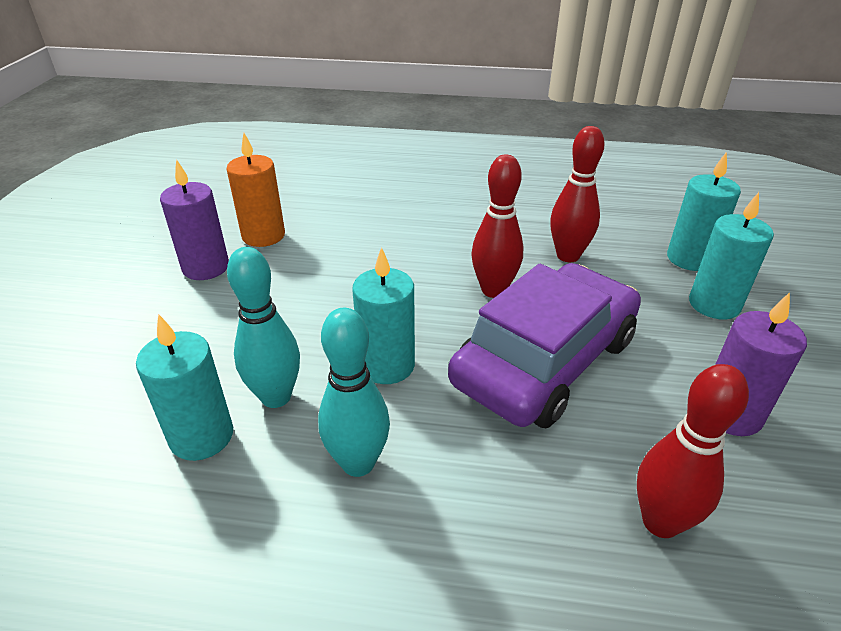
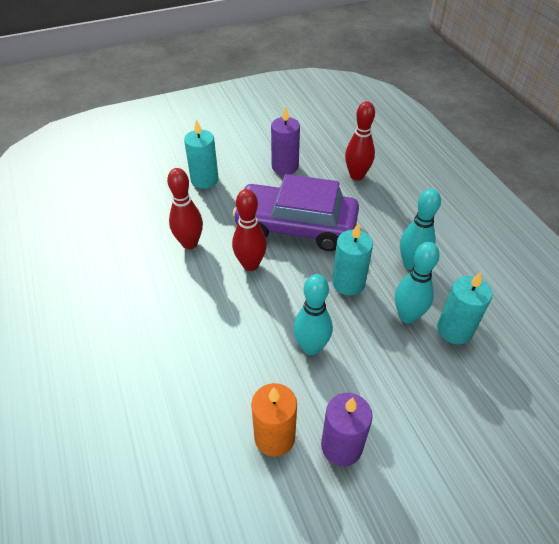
camera: 120 degrees left, 10 degrees up
(326, 291) = (311, 347): none -> turquoise bowling pin
(689, 259) = (161, 194): turquoise candle -> none

